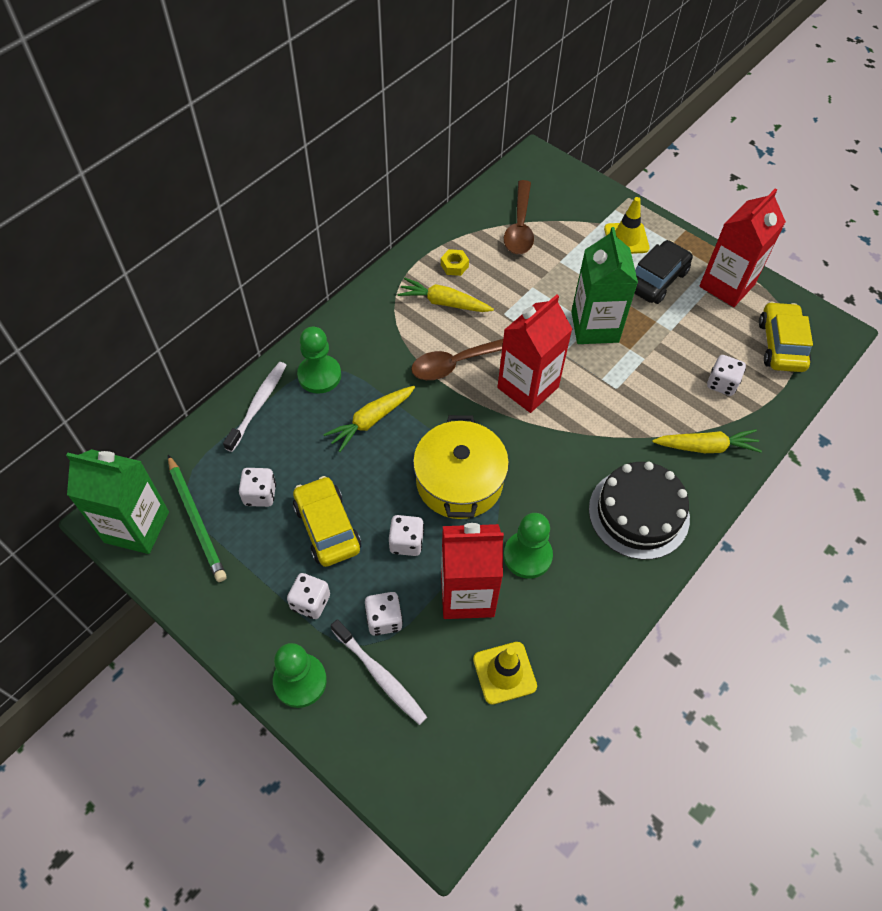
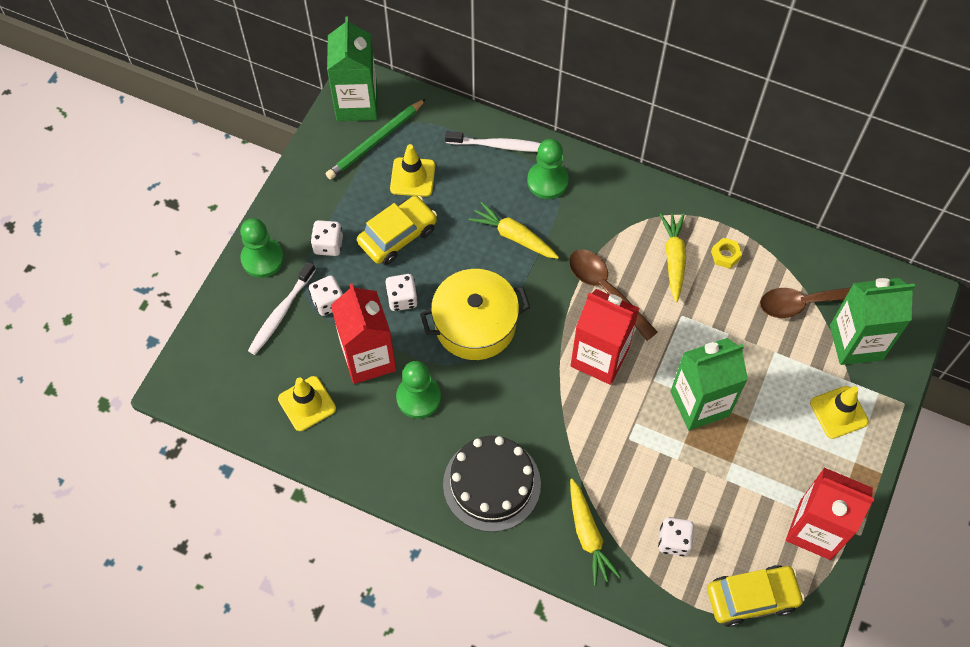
camera: 75 degrees right, 5 degrees up
(260, 494) = (412, 177): white dice -> yellow traffic cone
(566, 208) = (856, 342): none -> green carton
(656, 279) = (791, 453): black car -> none

